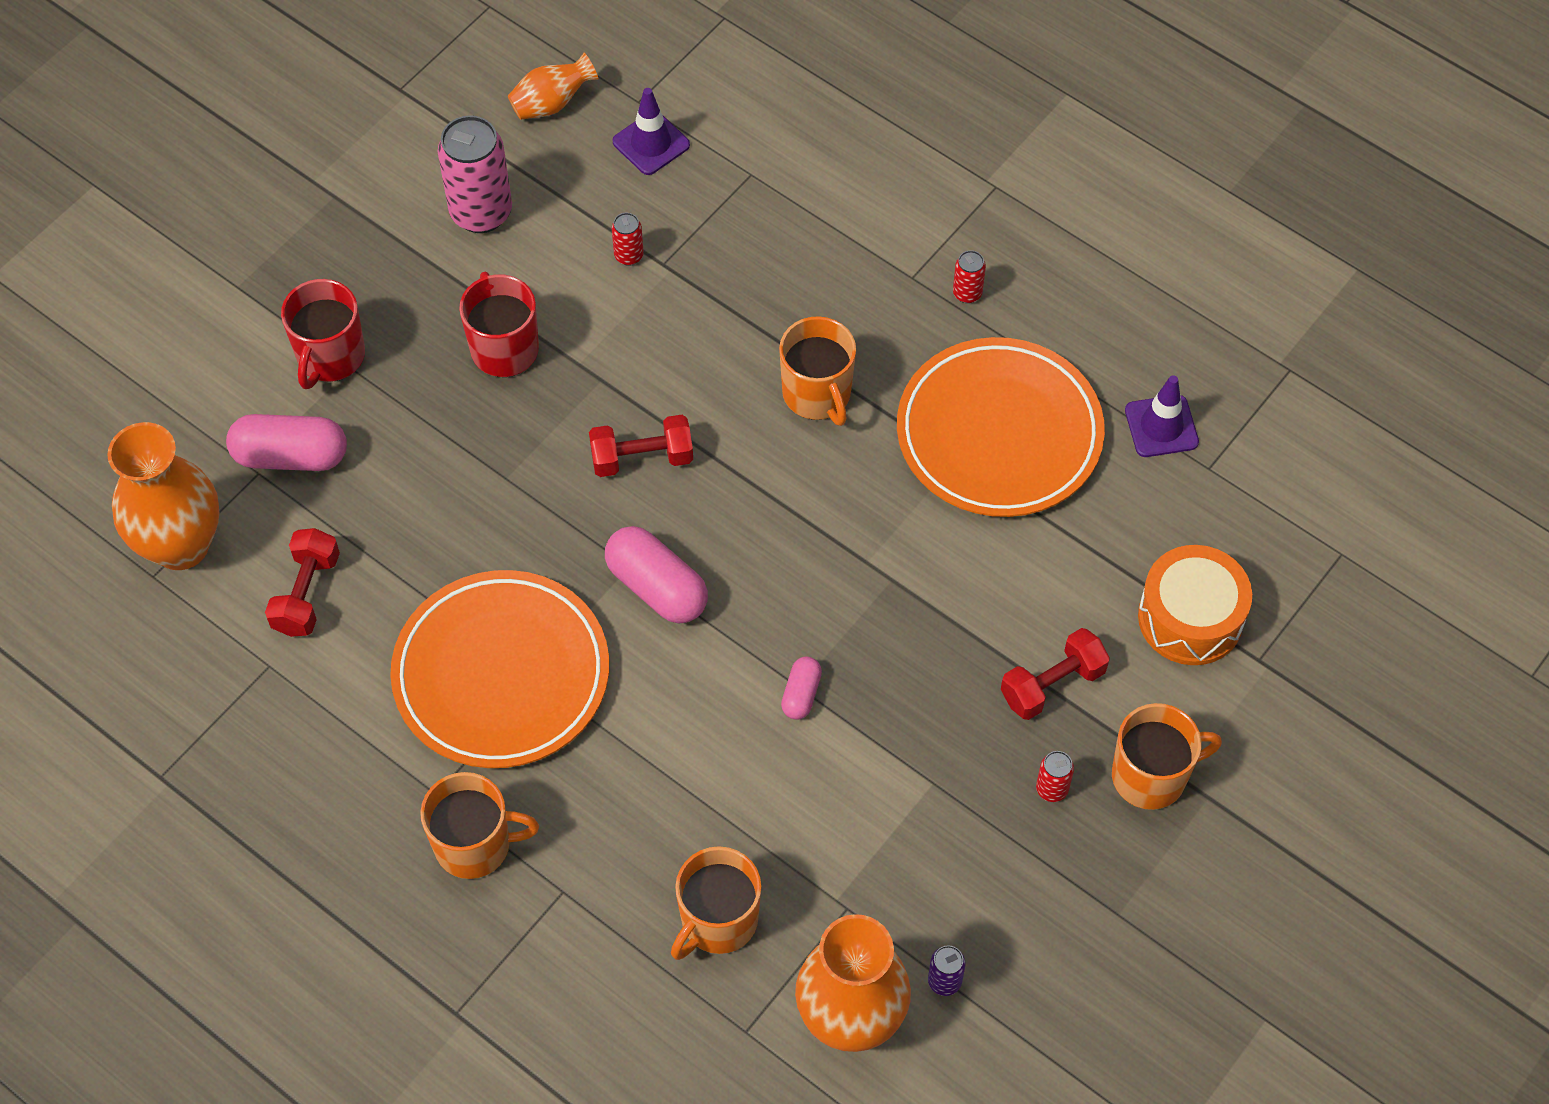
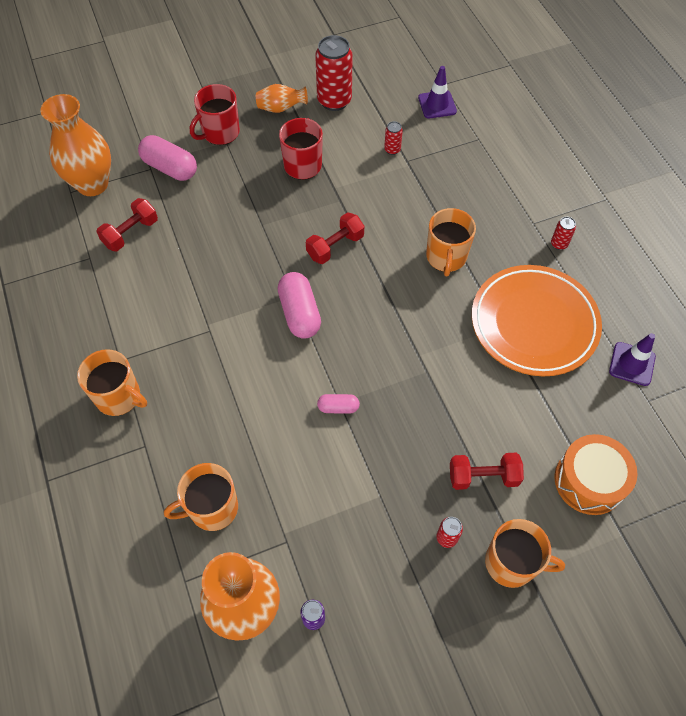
camera: 30 degrees right, 0 degrees up
(481, 212) = (334, 101): pink can -> red can
(501, 674) = (193, 318): orange plate -> none
(552, 103) = (400, 68): orange vase -> orange vase (281, 108)
(642, 458) = (335, 246): red dumbbell -> red dumbbell turned 60 degrees counterclockwise
(801, 694) = (338, 407): pink capsule -> pink capsule turned 45 degrees clockwise

